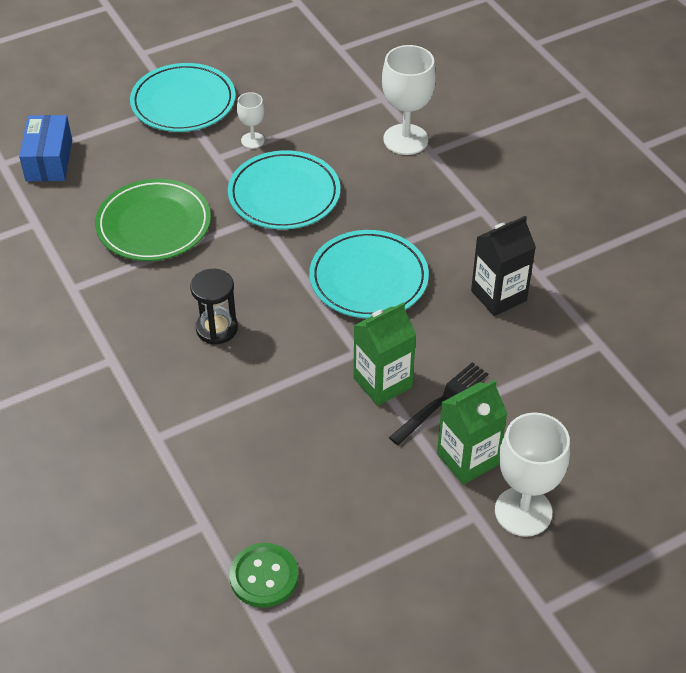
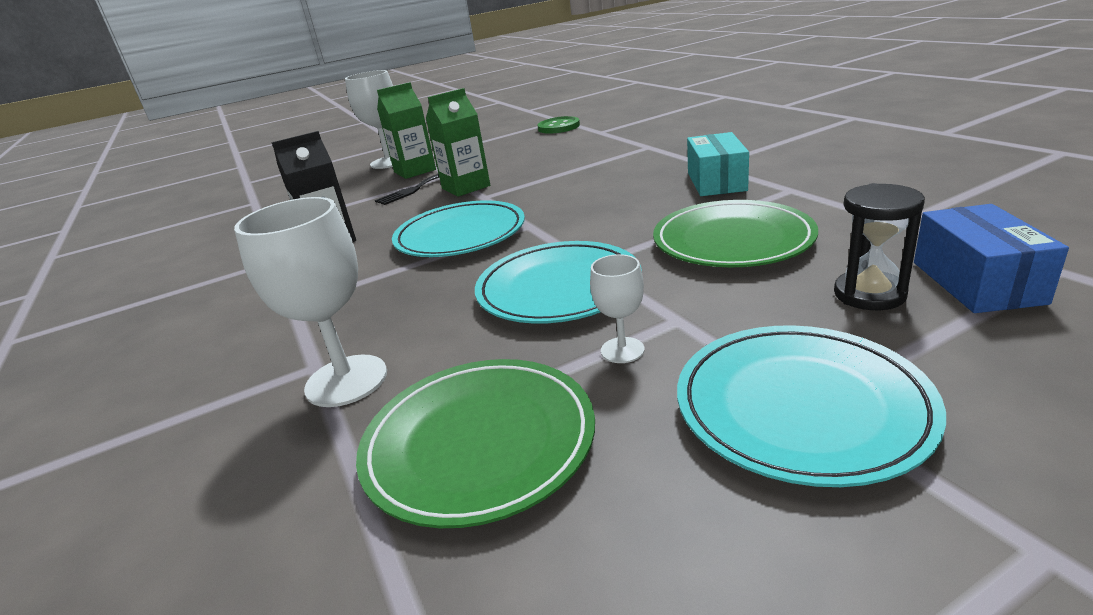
camera: 175 degrees left, 20 degrees down
(123, 319) = (716, 181): none -> turquoise box
(217, 328) = (618, 189): black hourglass -> black hourglass (869, 294)
(325, 100) = (479, 443): none -> green plate

